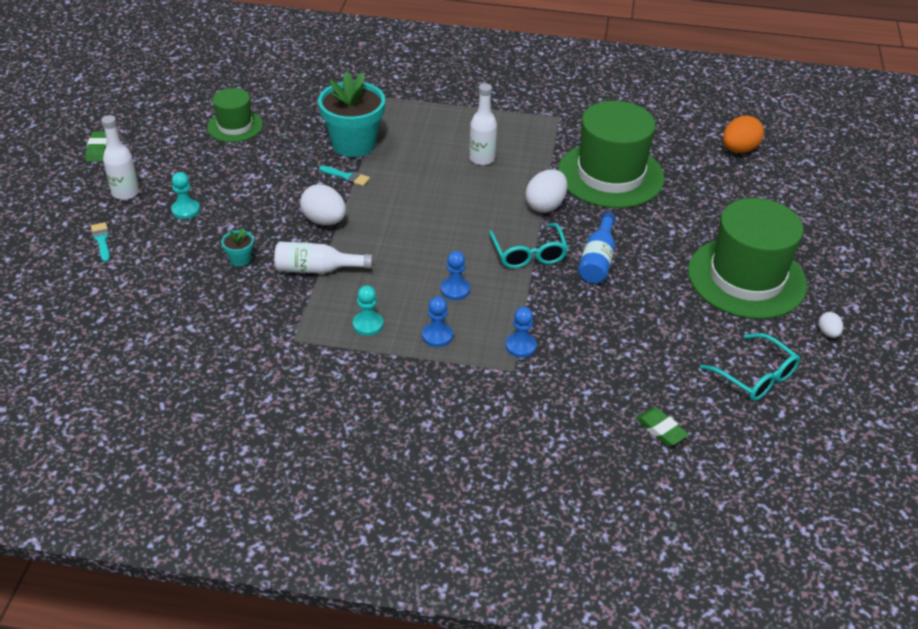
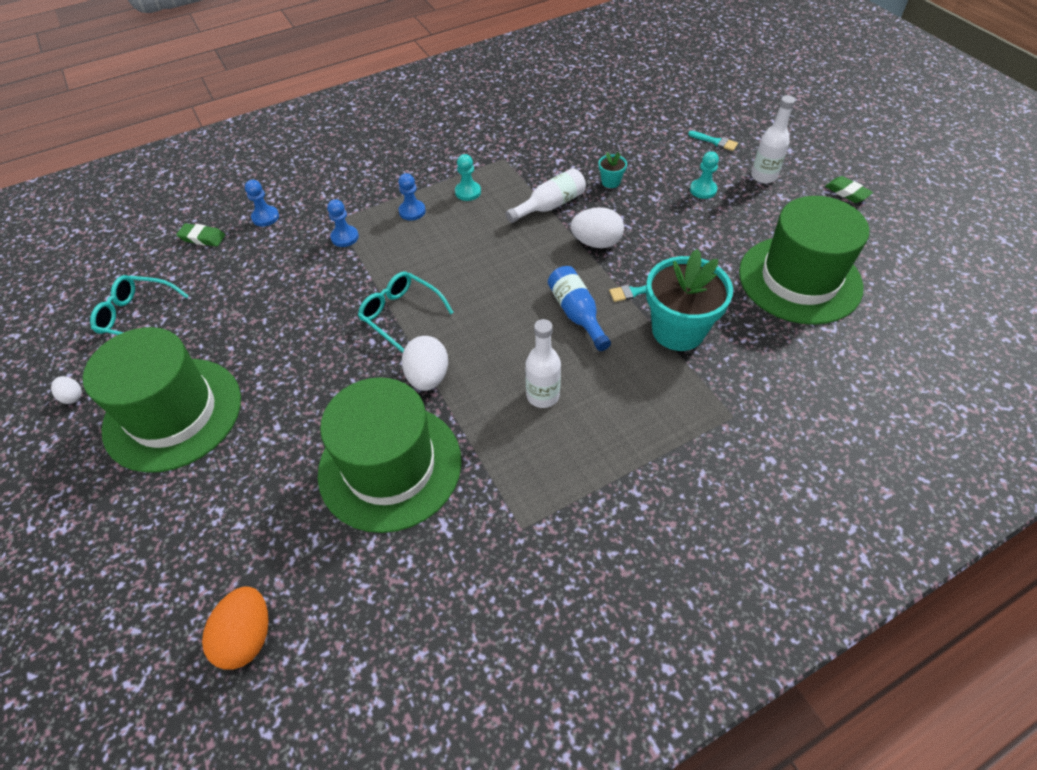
camera: 145 degrees right, 10 degrees up
(235, 126) = (799, 279): green hat -> green hat, size x1.87
(455, 290) = (432, 249): blue pawn -> blue pawn (265, 217)
(597, 260) = (333, 346): blue bottle -> blue bottle (577, 314)

